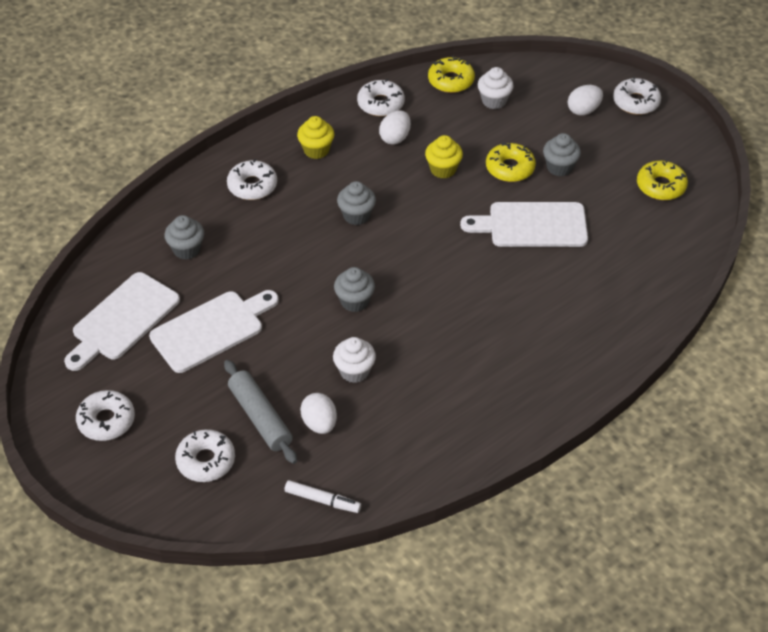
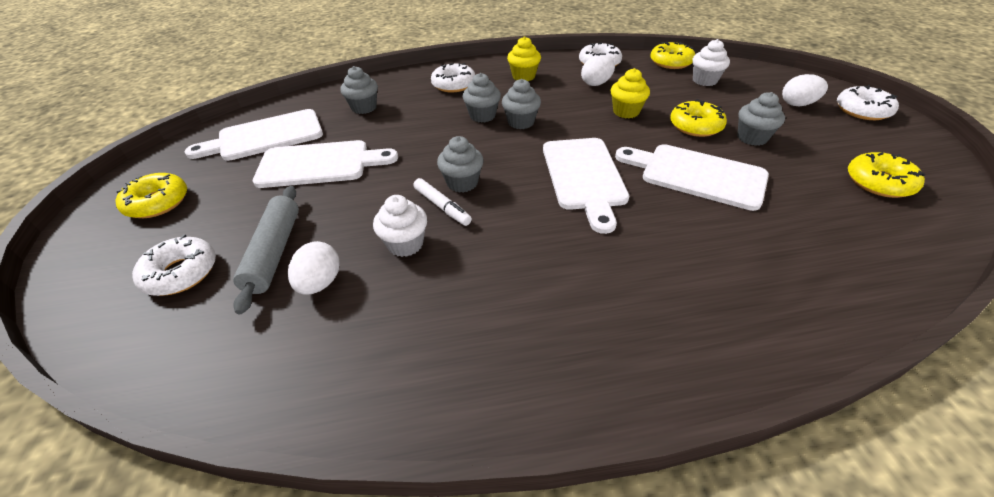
camera: 30 degrees right, 5 degrees down
(106, 421) = (157, 203): white donut -> yellow donut
(315, 220) = (482, 116): none -> grey cupcake
(322, 500) = (230, 378): white marker -> white marker (442, 206)
(448, 259) = (584, 177): none -> white cutting board

